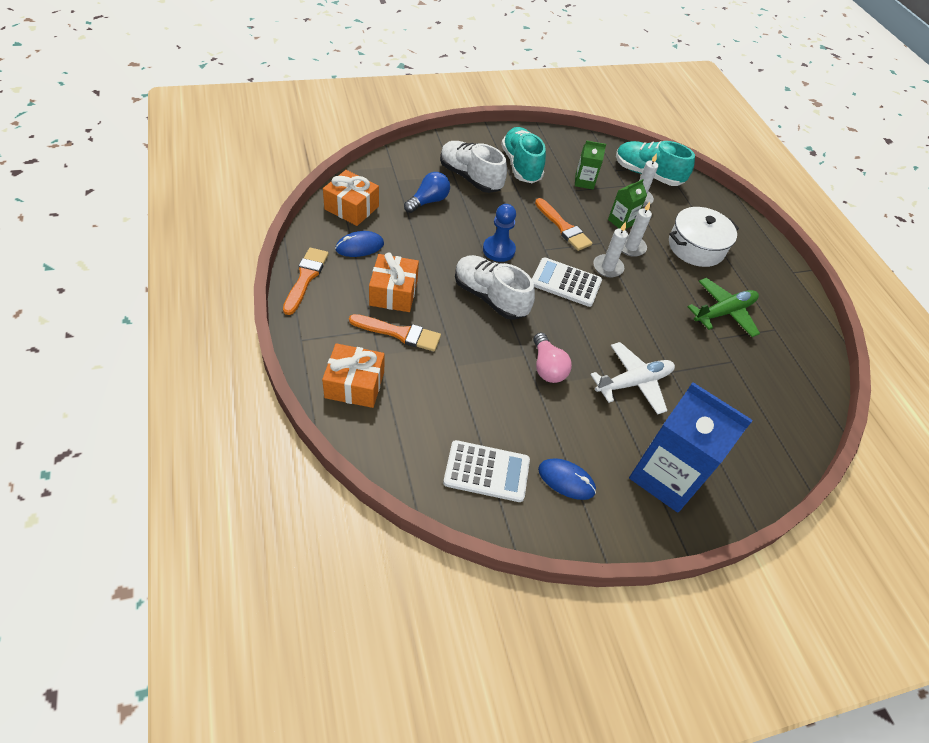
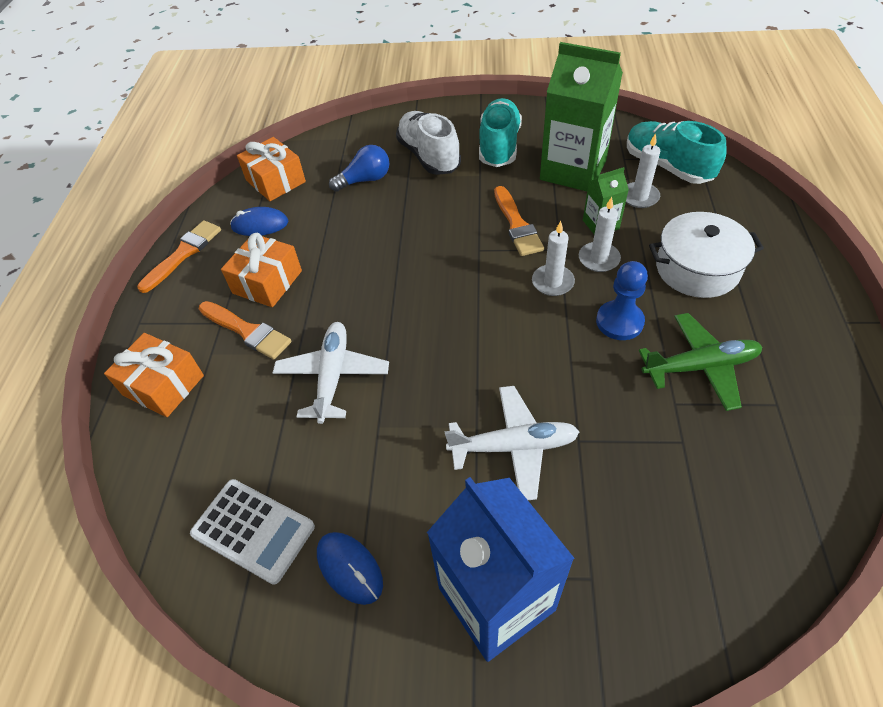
camera: 30 degrees right, 0 degrees up
(485, 356) = (332, 376): none -> white plane
(490, 297) = (377, 301): white shoe -> none
(498, 250) = (419, 245): blue pawn -> blue pawn (619, 322)
(547, 367) = (404, 403): pink light bulb -> none
(566, 283) = (485, 295): white calculator -> none
(584, 182) = (573, 170): green carton -> green carton, size x2.10

